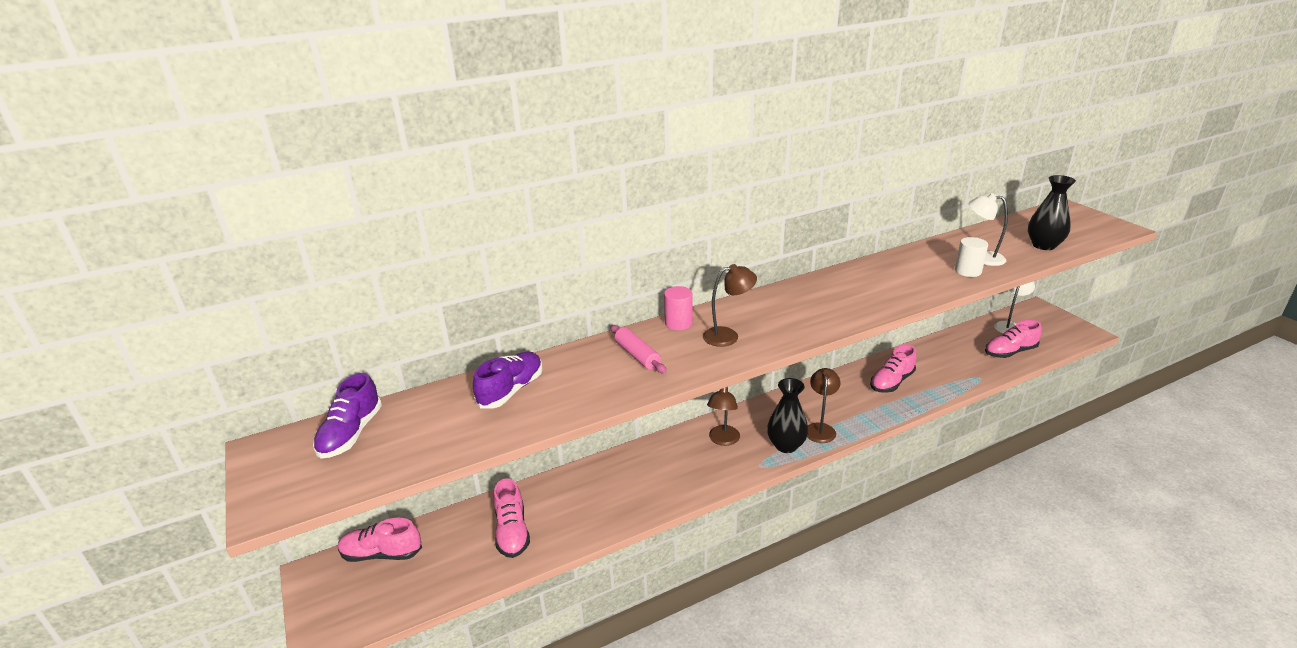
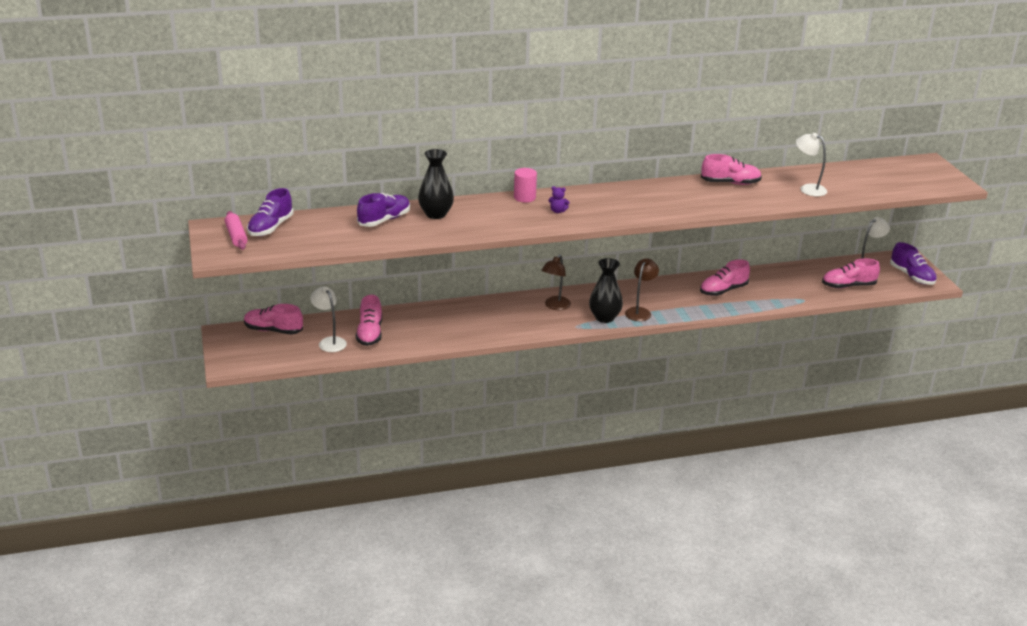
camera: 10 degrees right, 0 degrees up
(461, 557) = (329, 342): none -> white lamp
(637, 355) = (483, 213): pink rolling pin -> pink rolling pin (236, 236)
(728, 336) = (557, 211): brown lamp -> purple teddy bear
(896, 264) = (730, 183): none -> pink shoe
(968, 271) = (786, 196): white cylinder -> none
(1043, 245) = (872, 187): black vase -> black vase (436, 214)
(1060, 329) = (912, 276): none -> purple shoe

